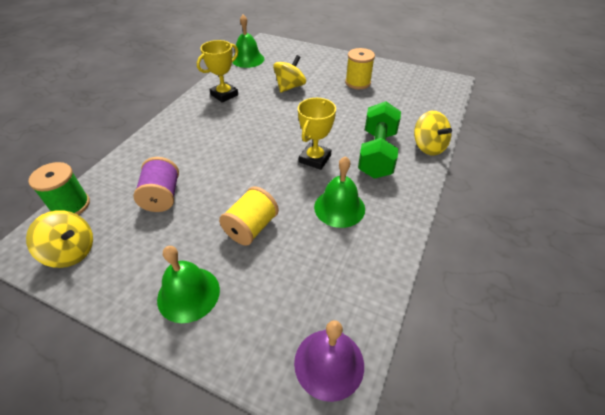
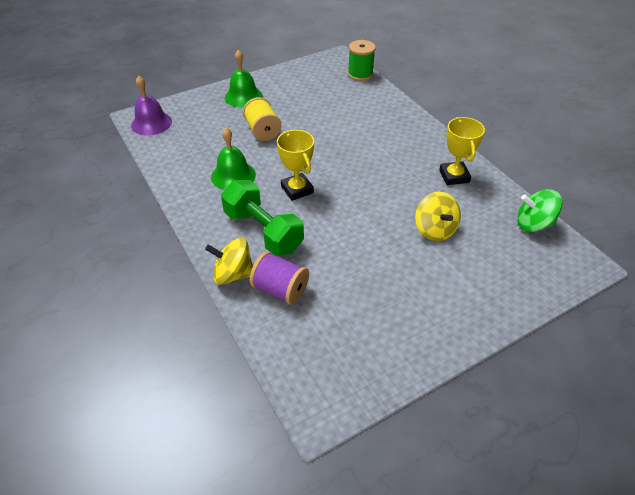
camera: 125 degrees right, 0 degrees up
(71, 252) = (318, 69): yellow spinning top -> none
(162, 196) = (332, 106): purple spool -> purple spool (280, 289)
(248, 59) = (533, 224): green bell -> green spinning top
(358, 83) = (398, 296): yellow spool -> none

